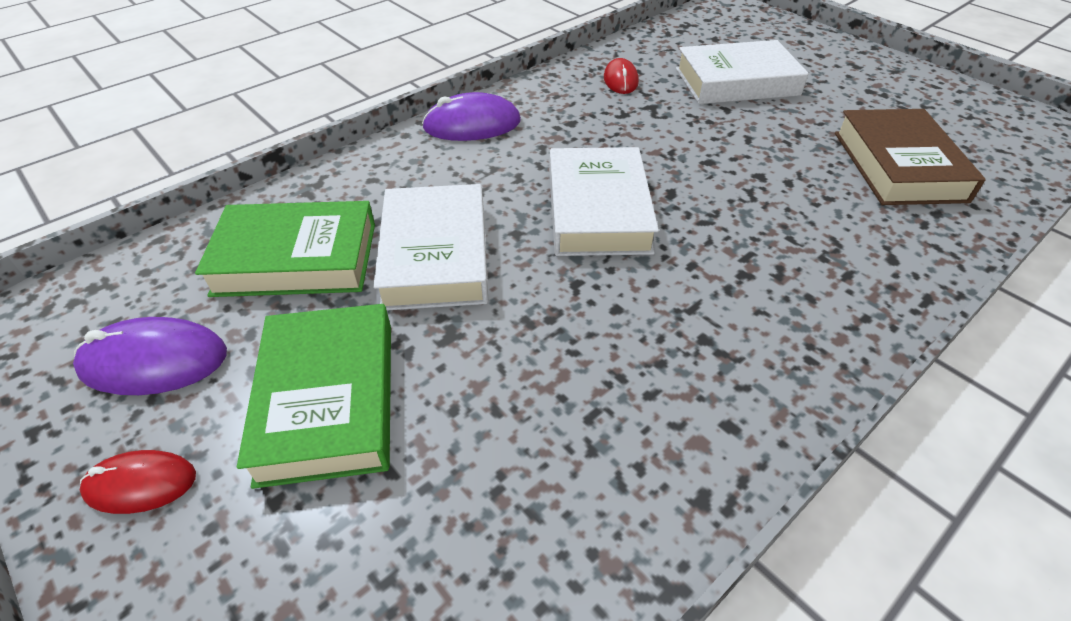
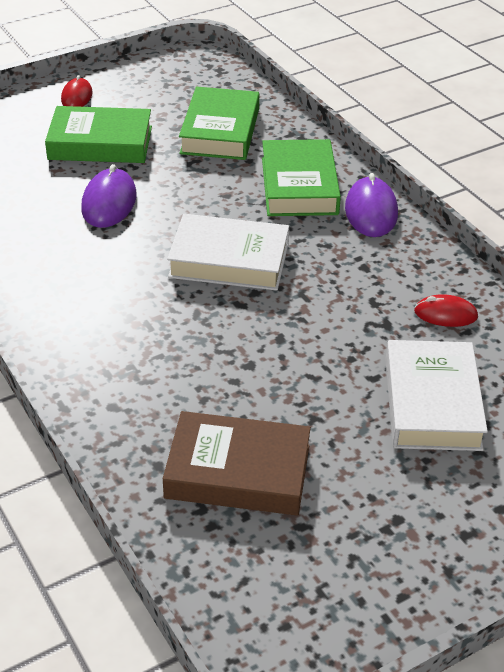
camera: 100 degrees right, 5 degrees down
(154, 361) = (152, 92): purple mouse -> purple mouse (109, 202)
(430, 175) = (299, 186): none -> green book
(436, 255) = (204, 182): white book -> none

